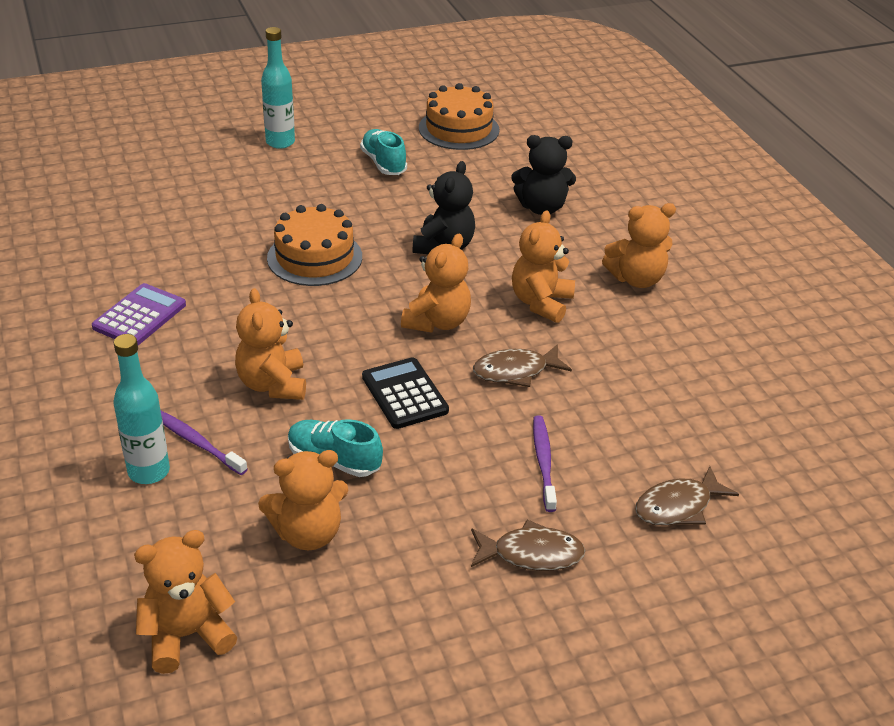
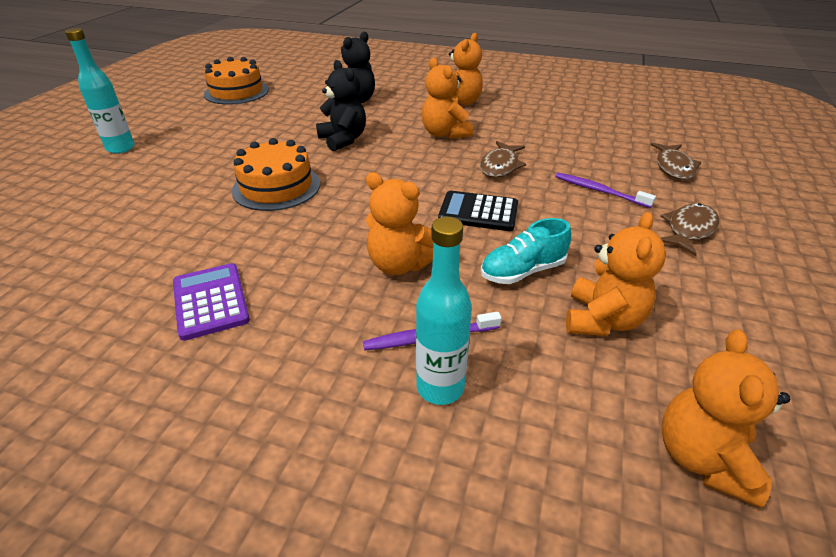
camera: 50 degrees left, 0 degrees up
(383, 163) = (222, 125): turquoise shoe -> none
(437, 322) = (417, 171): orange teddy bear -> none

